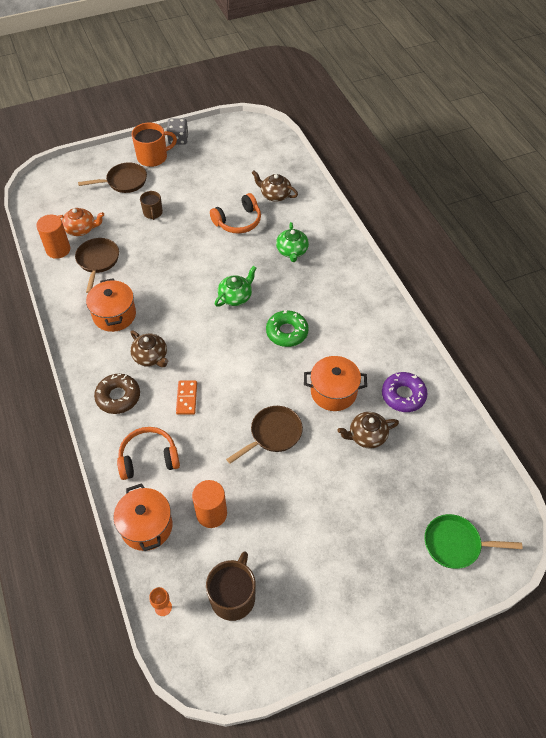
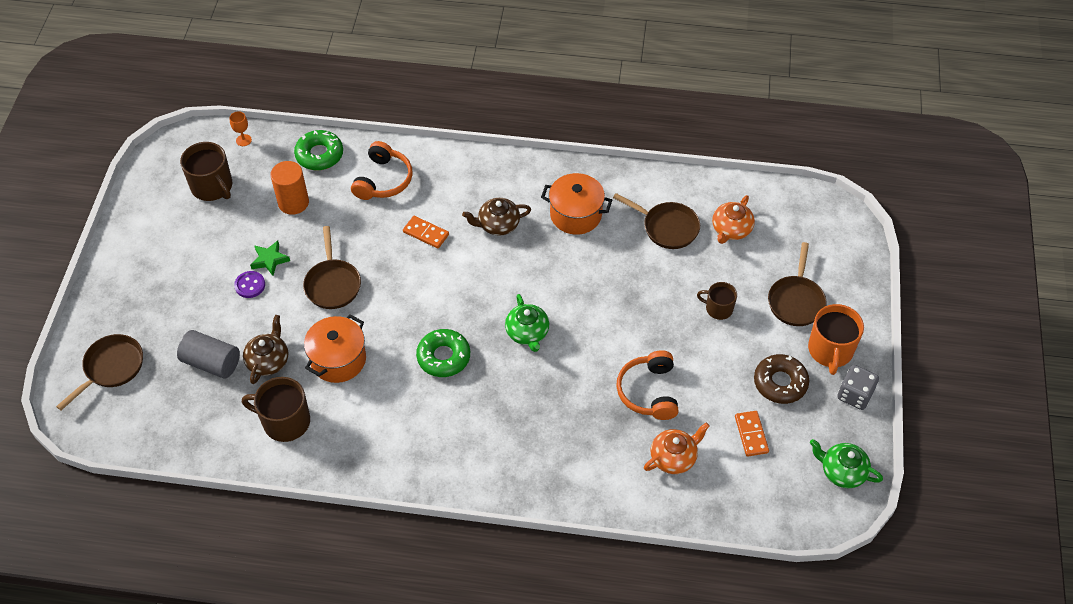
camera: 120 degrees right, 0 degrees up
(58, 250) = (708, 198): orange cylinder -> none
(118, 397) = (468, 182): brown donut -> brown donut (780, 383)
(146, 526) = (319, 155): orange pot -> green donut
(235, 170) = (751, 434): none -> orange domino
(275, 195) = (674, 457): brown teapot -> orange teapot
(280, 494) = (270, 260): none -> green star
(292, 251) = (560, 425): green teapot -> green teapot (842, 471)
(313, 492) = (250, 285): none -> purple button
(396, 473) = (212, 362): none -> grey cylinder
(403, 395) = (285, 421): purple donut -> brown mug
(455, 544) = (111, 368): green pan -> brown pan

